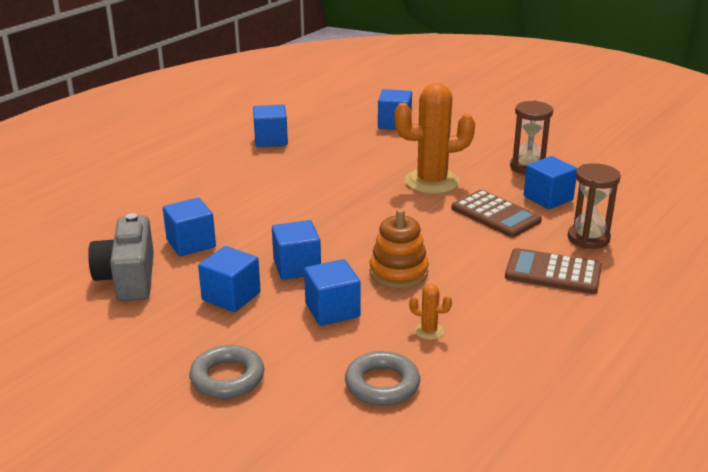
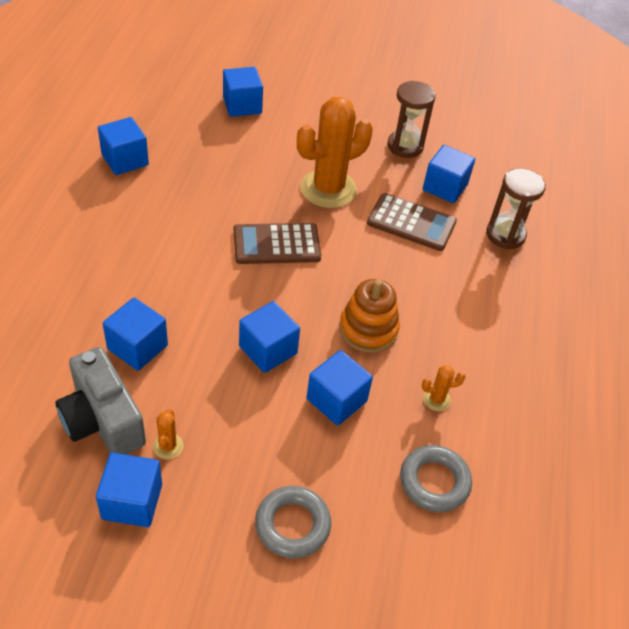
camera: 30 degrees left, 20 degrees up
(165, 305) = (168, 446): none -> orange cactus
(231, 296) = (228, 412): blue cube -> blue cube (132, 501)
(553, 272) = (499, 289): brown calculator -> brown calculator (276, 244)

